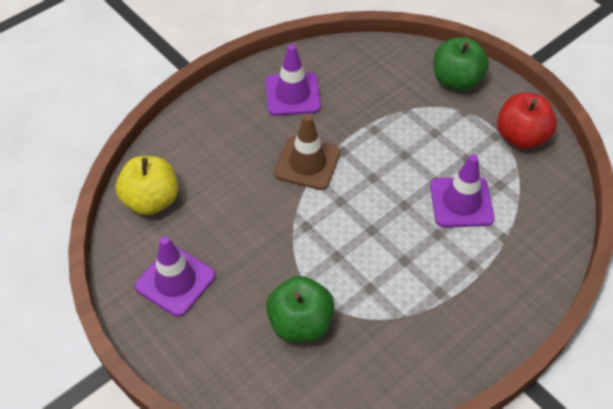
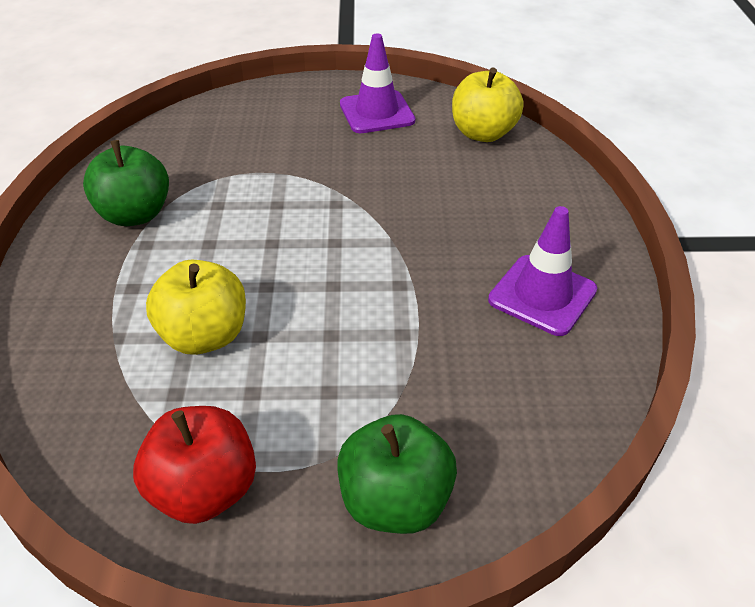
camera: 130 degrees right, 10 degrees down
(300, 323) = (247, 151): green apple -> green apple (135, 214)
(307, 163) = (414, 247): brown traffic cone -> none
(461, 202) = (205, 335): purple traffic cone -> yellow apple

